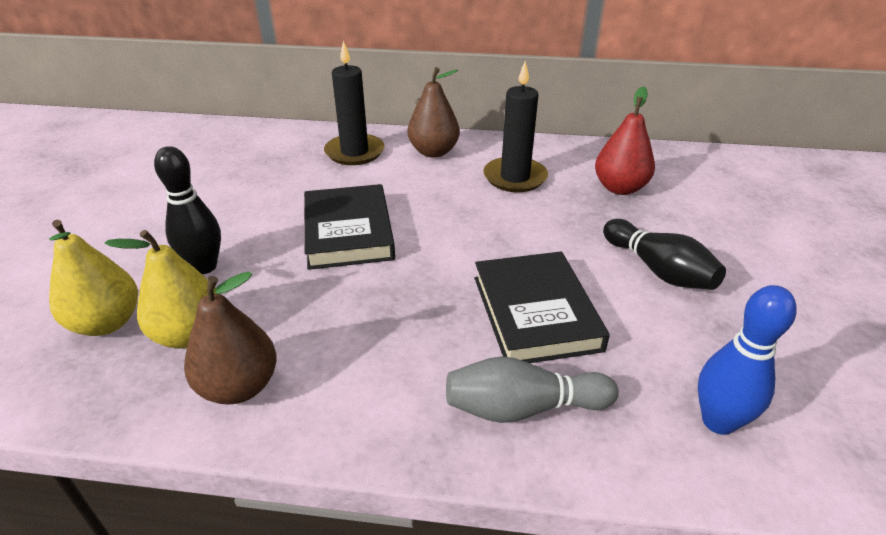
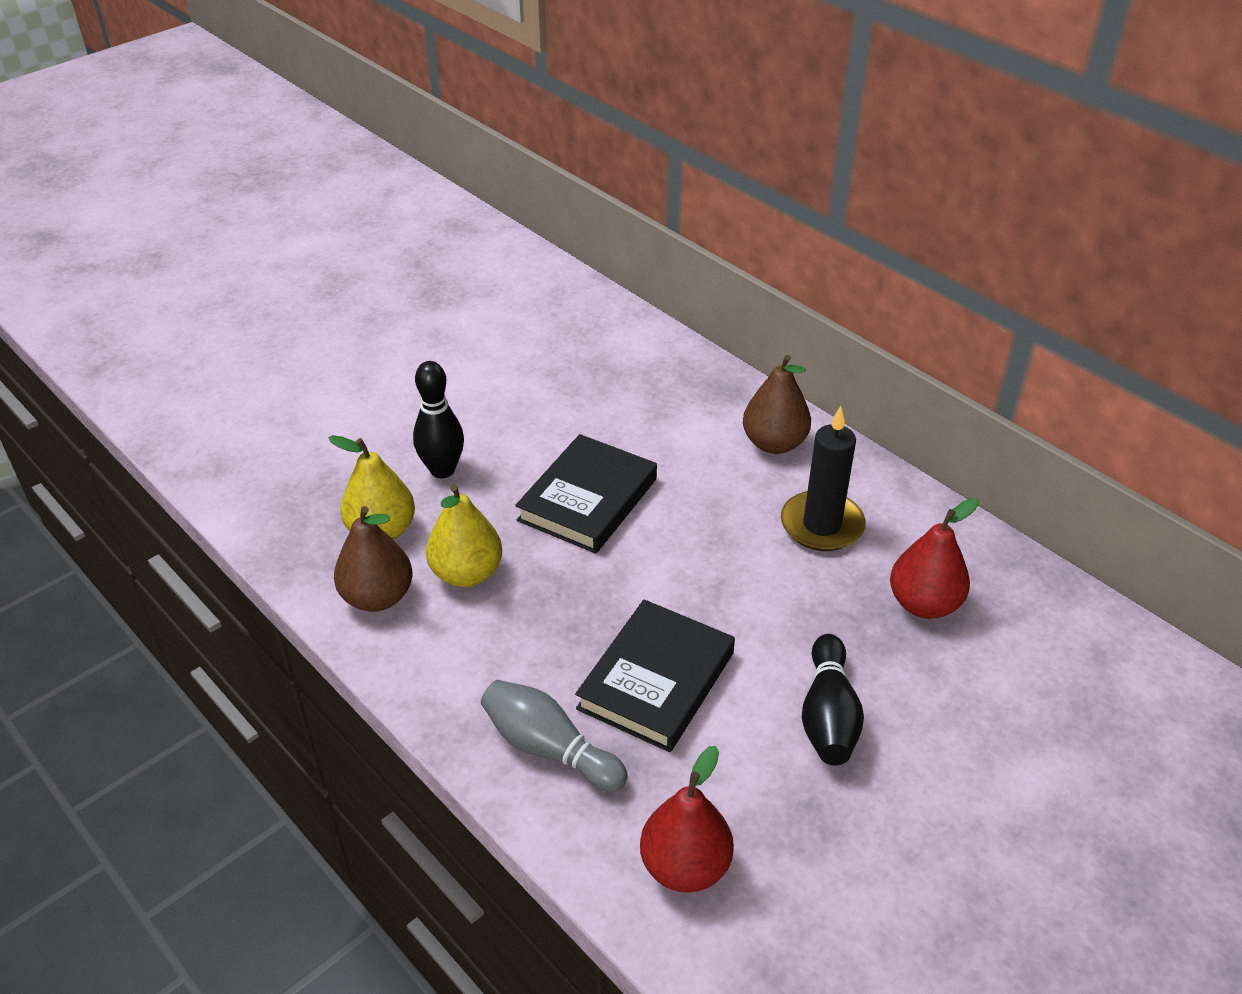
camera: 40 degrees right, 5 degrees up
(107, 323) = (337, 485): yellow pear -> yellow pear (466, 573)
(354, 152) = (691, 401): black candle -> none
(718, 421) = (685, 866): blue bowling pin -> red pear

